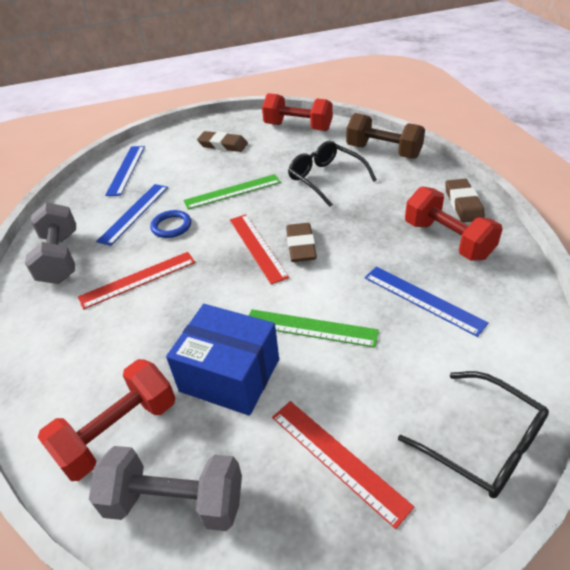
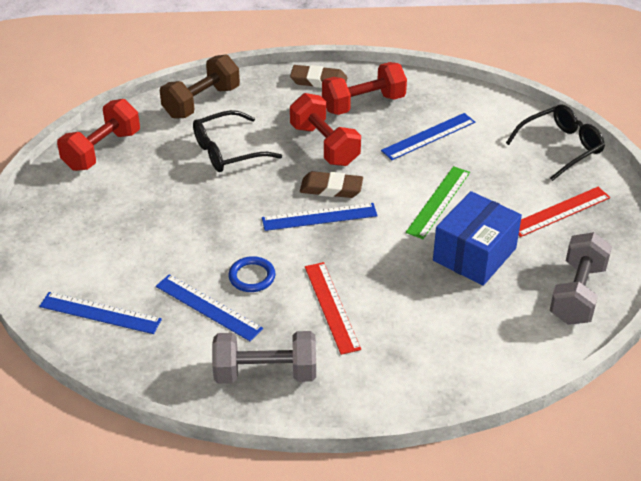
camera: 80 degrees left, 0 degrees up
(118, 432) = (514, 323): red dumbbell -> red dumbbell (324, 145)
(223, 145) = (99, 218): brown eraser -> none
(232, 191) = (211, 222): green ruler -> none
(257, 247) = (319, 217): red ruler -> blue ruler

